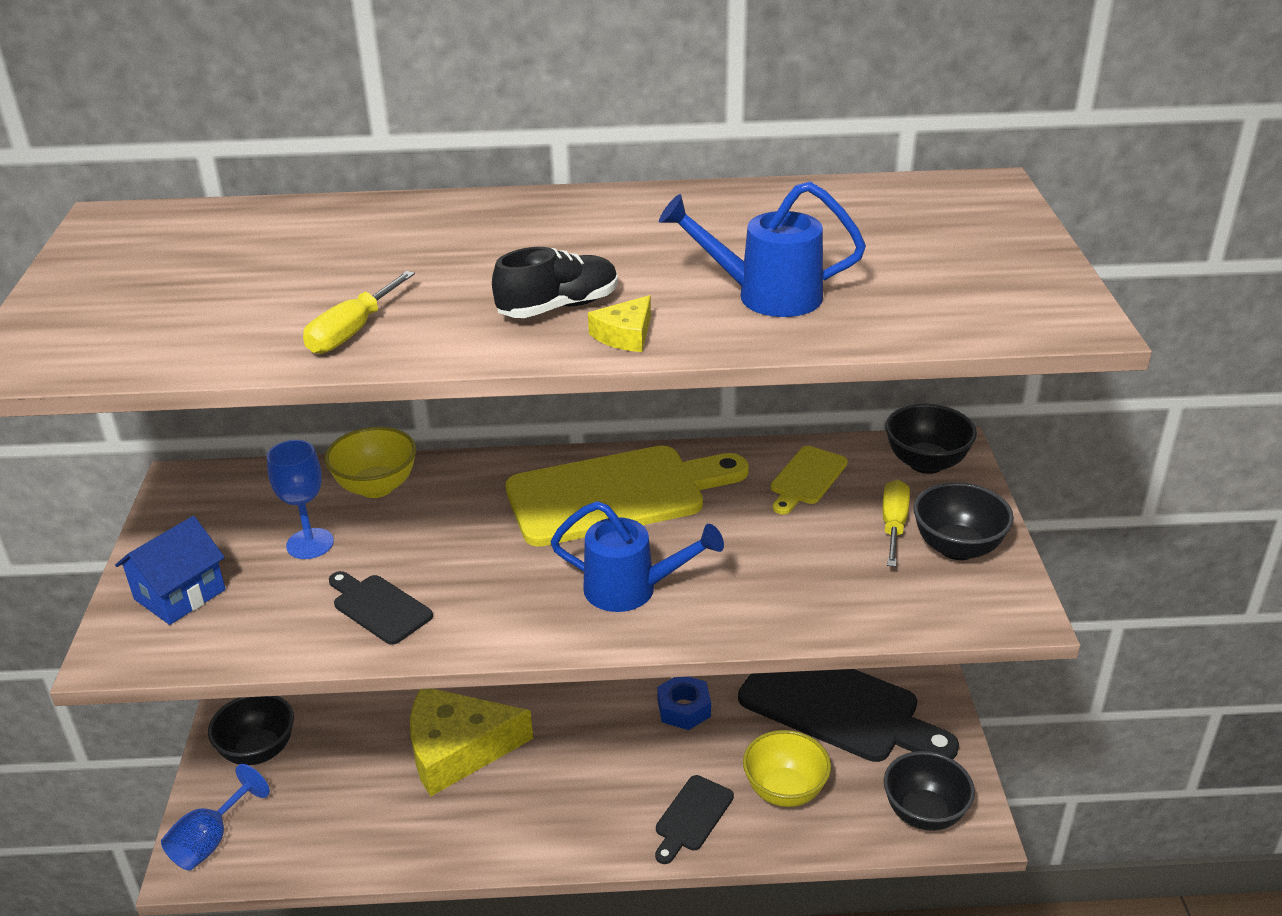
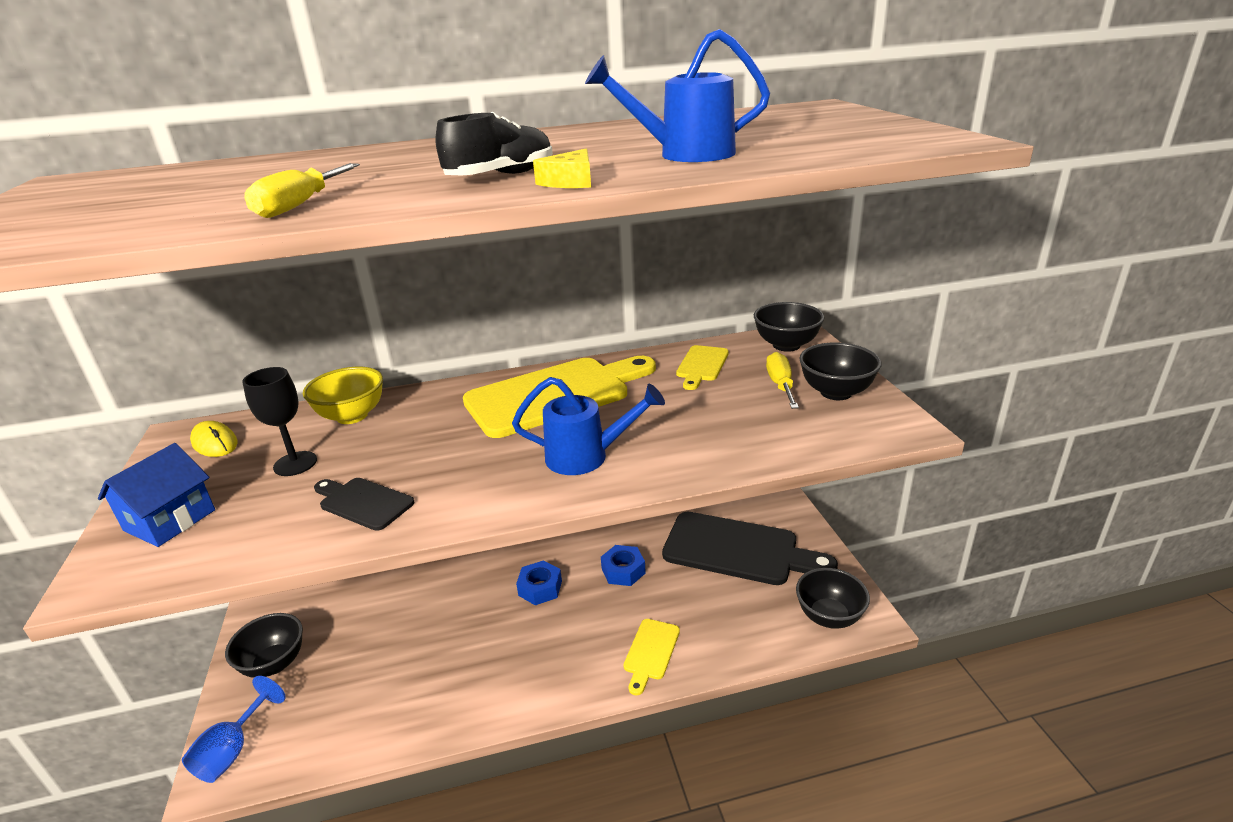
camera: 10 degrees left, 5 degrees down
(223, 500) = (215, 443): none -> yellow mouse
(310, 544) = (295, 464): blue goblet -> black goblet
(457, 749) = (447, 633): yellow cheese -> none
(577, 713) = (540, 588): none -> blue nut
(692, 817) = (650, 652): black cutting board -> yellow cutting board
(784, 790) = (718, 618): yellow bowl -> none

